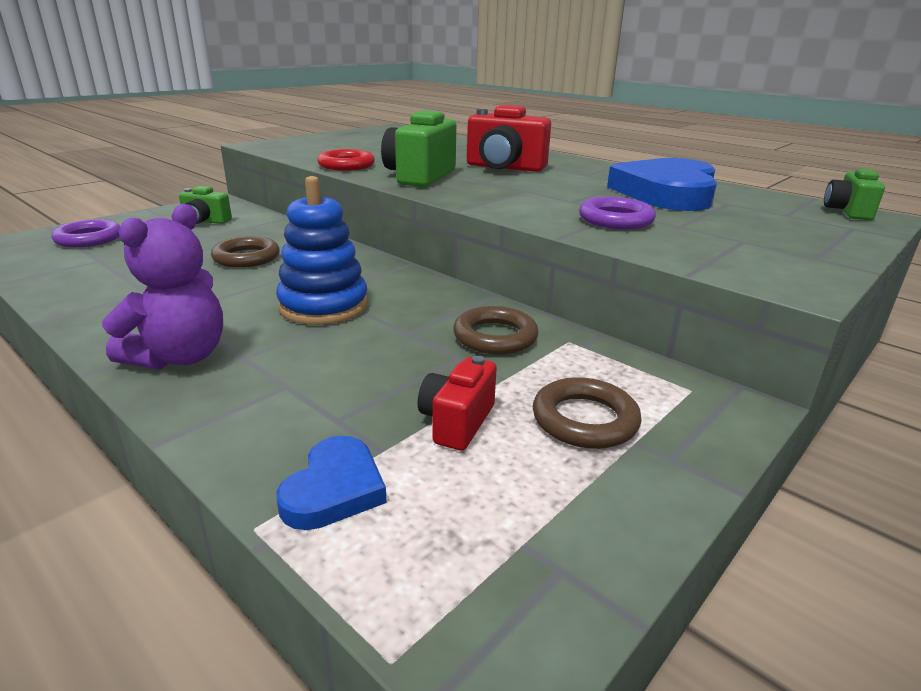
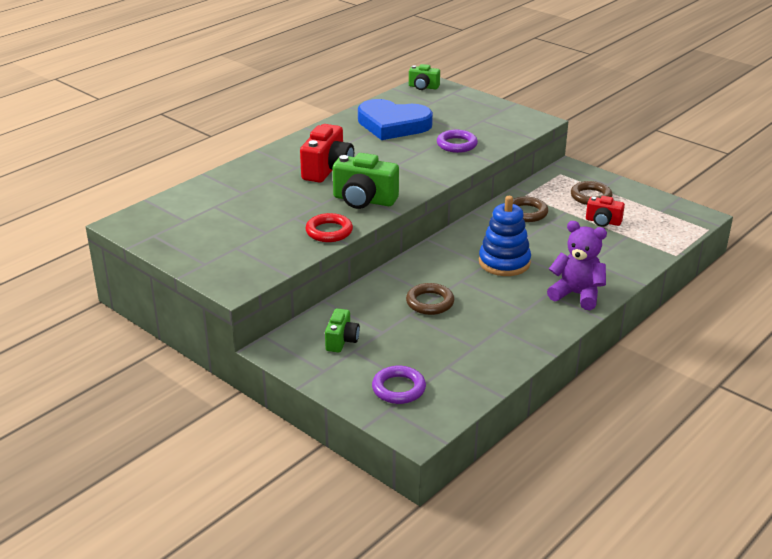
camera: 90 degrees left, 5 degrees up
(334, 489) = (652, 243): blue heart -> none

